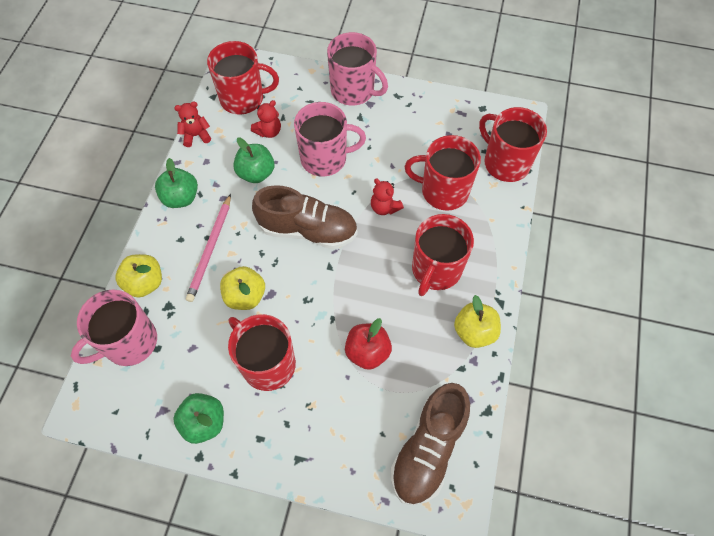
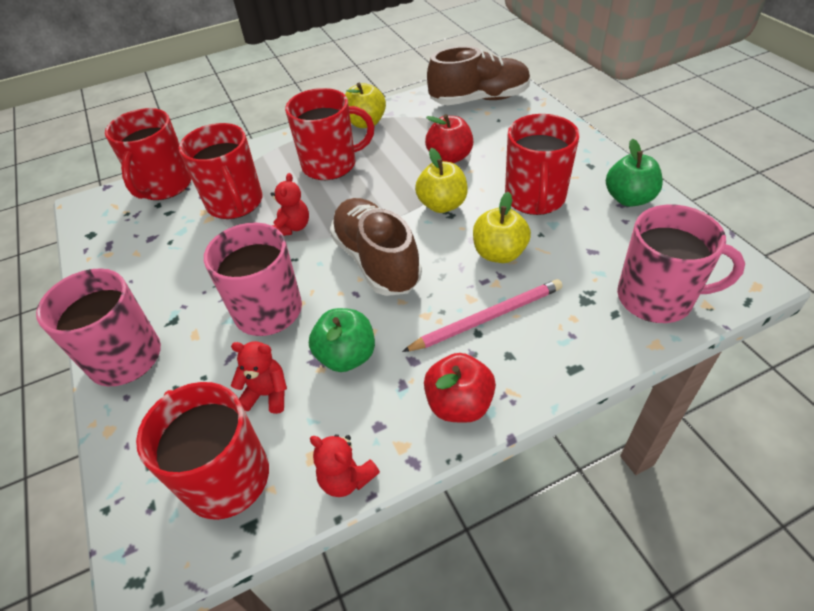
camera: 125 degrees left, 15 degrees down
(145, 283) = (593, 340): yellow apple -> yellow apple (442, 205)
(181, 198) = (459, 404): green apple -> red apple

